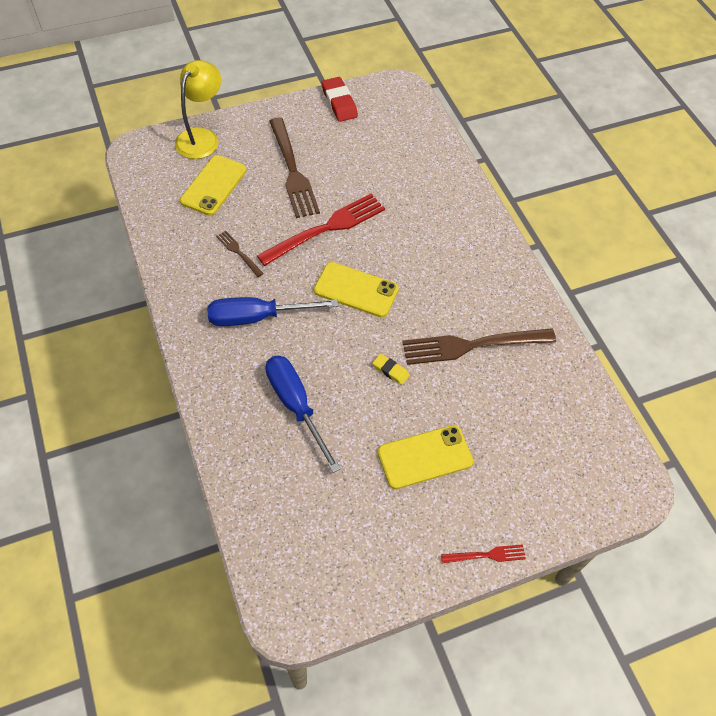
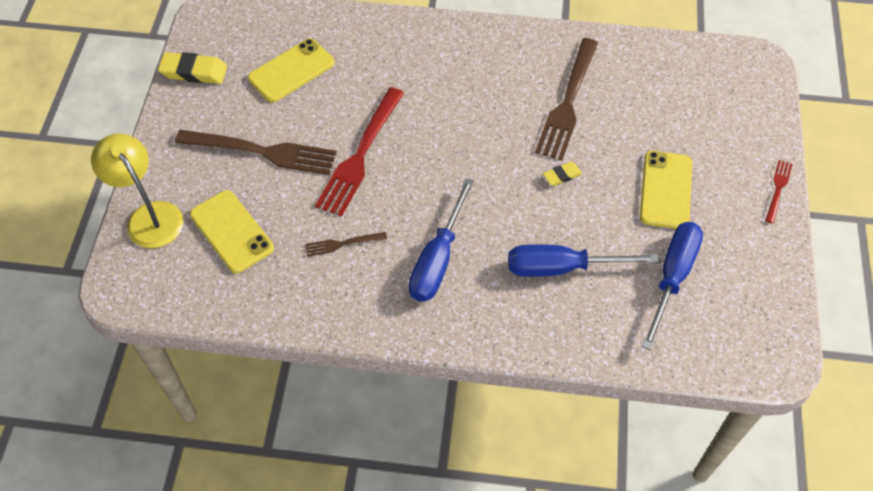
camera: 60 degrees left, 0 degrees up
(326, 228) = (360, 155): red fork -> red fork turned 150 degrees counterclockwise
(332, 495) = (672, 277): none -> blue screwdriver
(339, 103) = (194, 72): red eraser -> yellow eraser
(356, 290) = (453, 163): yellow phone -> yellow phone (291, 71)

